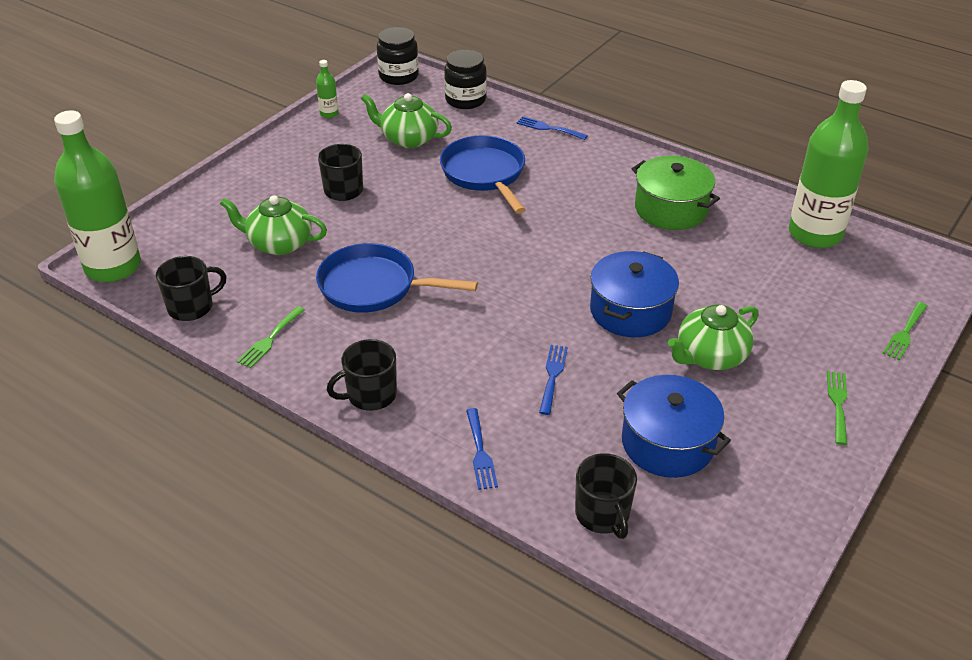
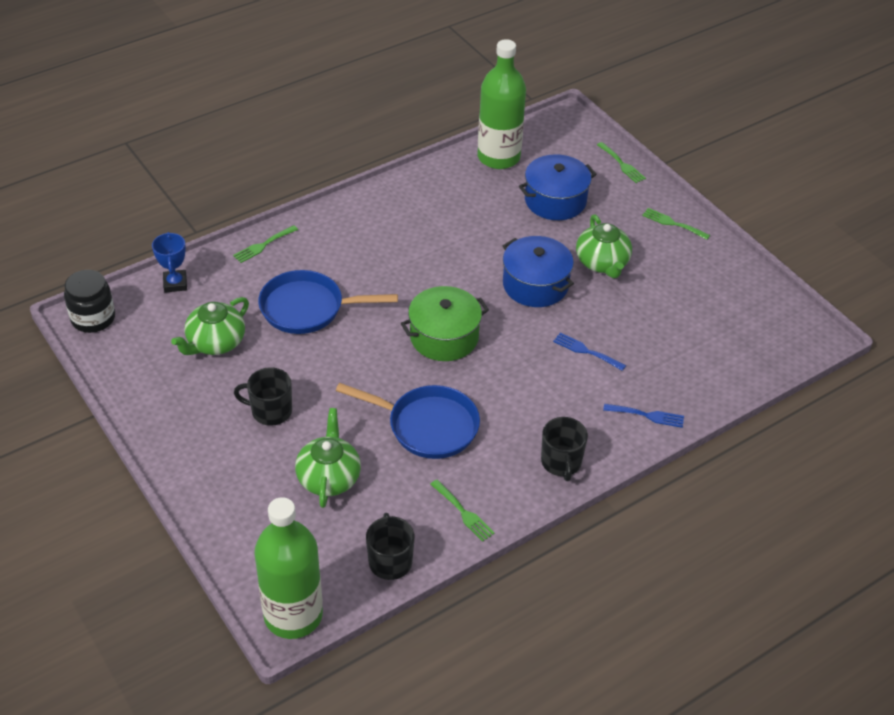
camera: 70 degrees left, 5 degrees up
(279, 243) = (329, 477): green teapot -> green teapot turned 150 degrees clockwise
(329, 114) = (127, 389): green bottle -> none
(374, 286) = (427, 426): blue pan -> blue pan turned 105 degrees counterclockwise
(465, 100) = (175, 283): black jar -> blue trophy
(548, 128) = (263, 245): blue fork -> green fork
(602, 514) = (727, 371): black mug -> none
(667, 443) = (676, 316): blue pot -> blue pot (555, 200)
(671, 209) = (425, 217): green pot -> green pot (444, 337)

